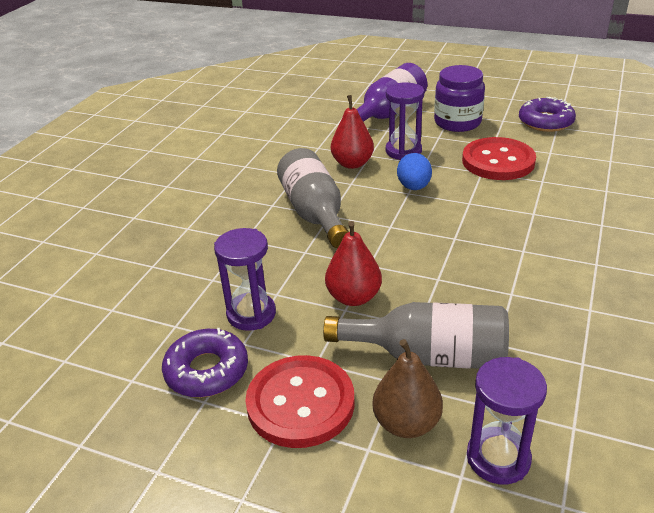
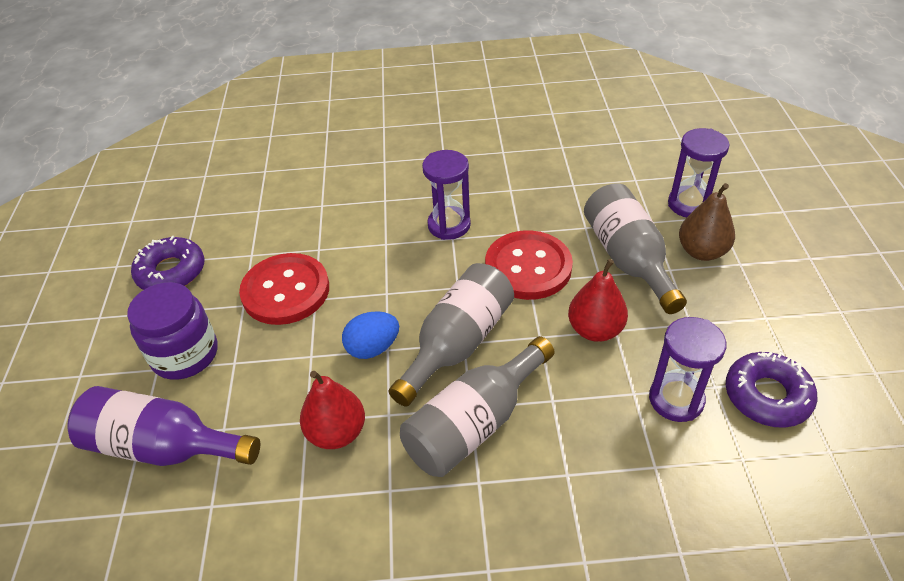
camera: 115 degrees left, 10 degrees up
(300, 403) = (738, 315): red button -> red button (528, 267)
(391, 223) = (457, 344): none -> grey bottle
(403, 151) = (284, 387): purple hourglass -> purple hourglass (449, 225)

